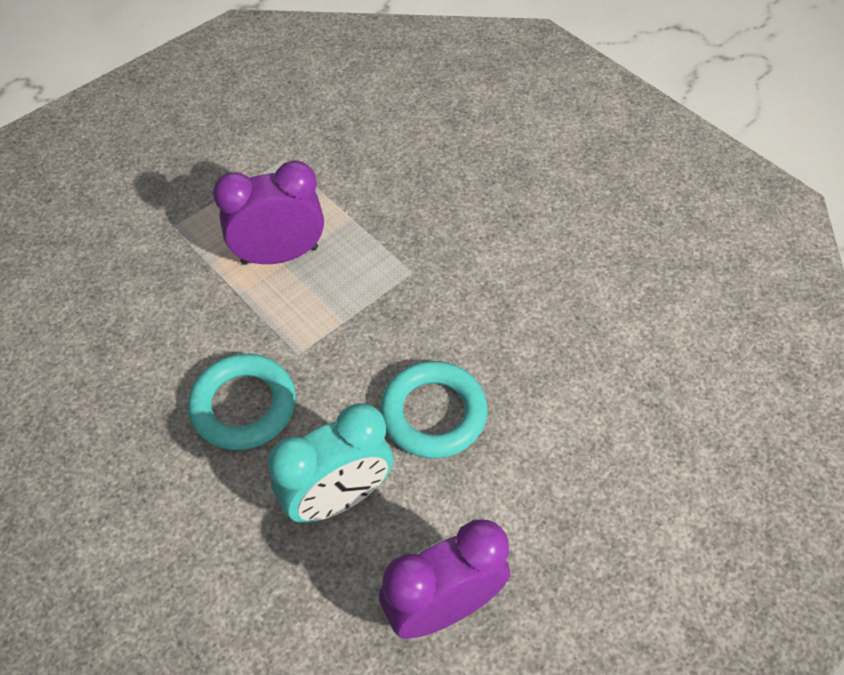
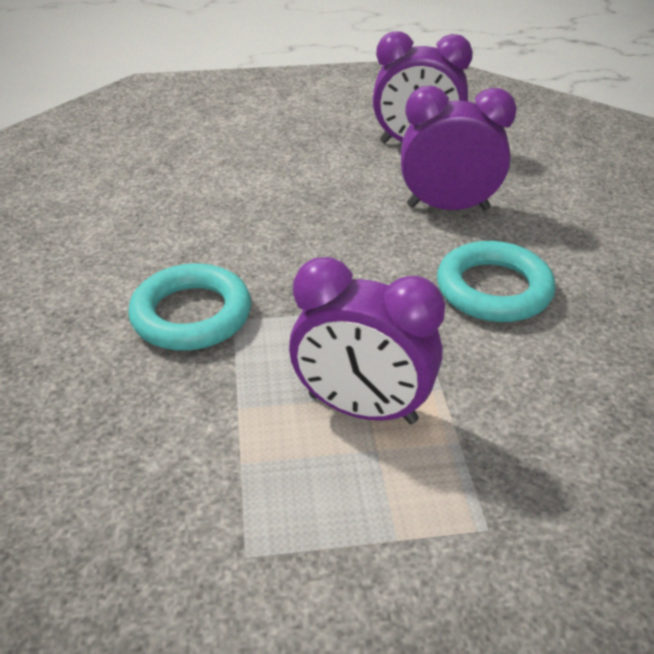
camera: 145 degrees left, 15 degrees down
(338, 498) = (448, 207): turquoise clock -> purple clock
(433, 413) = (329, 219): turquoise ring -> turquoise ring (191, 315)

